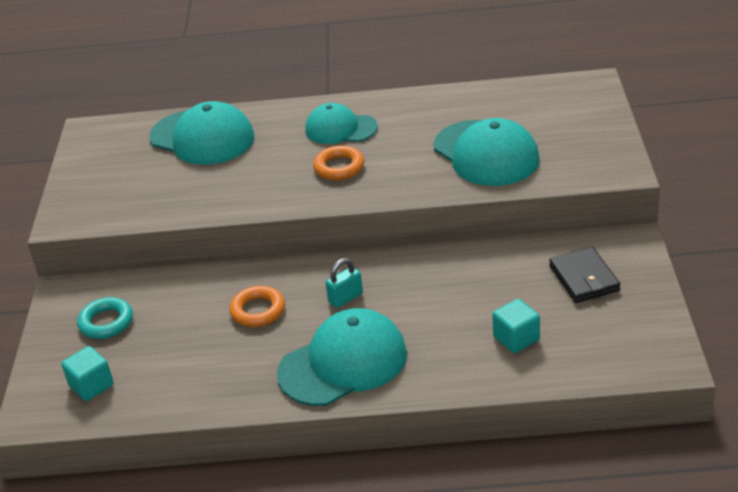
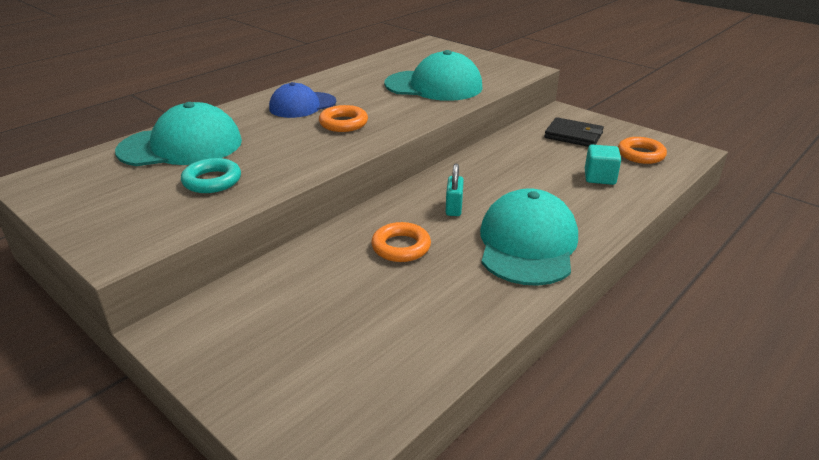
camera: 50 degrees left, 5 degrees down
(91, 385) = (341, 387): turquoise cube -> none
(106, 322) = (266, 328): turquoise ring -> turquoise ring (212, 181)
(340, 129) = (302, 105): turquoise cap -> blue cap
(607, 337) = (640, 154): none -> orange ring

